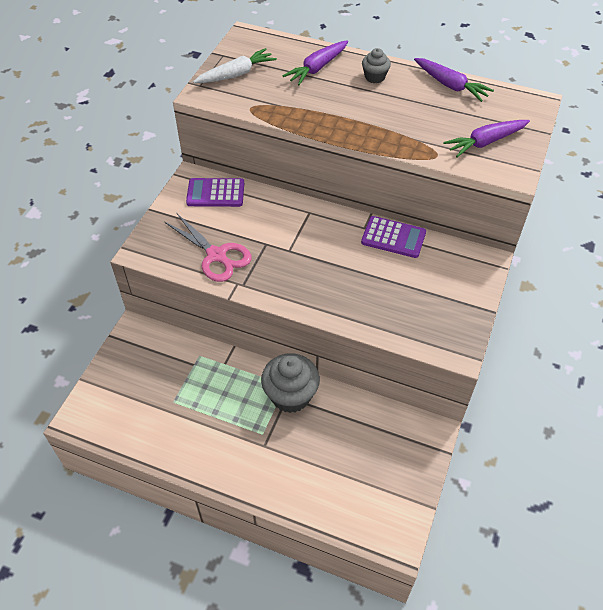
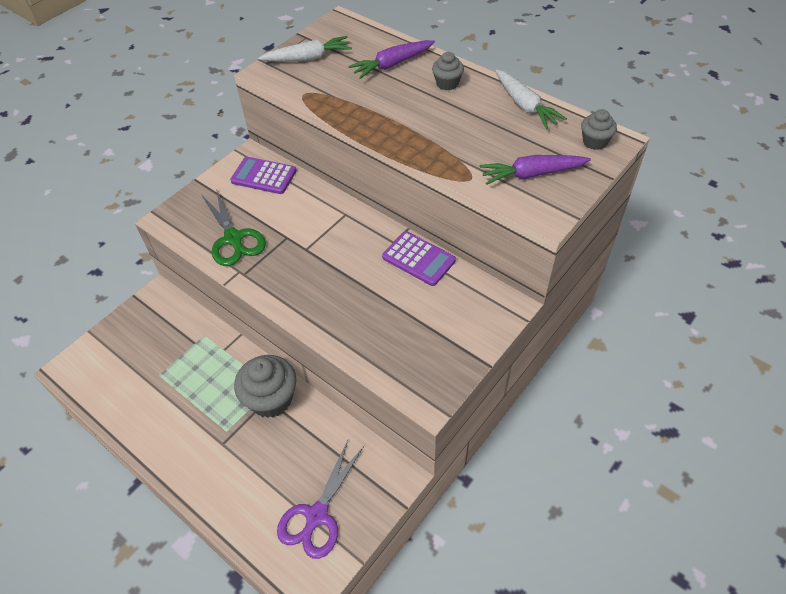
camera: 20 degrees right, 0 degrees up
(216, 255) = (233, 238): pink scissors -> green scissors
(378, 482) = (317, 515): none -> purple scissors
(450, 85) = (525, 106): purple carrot -> white carrot
(522, 106) = (594, 142): none -> grey cupcake

